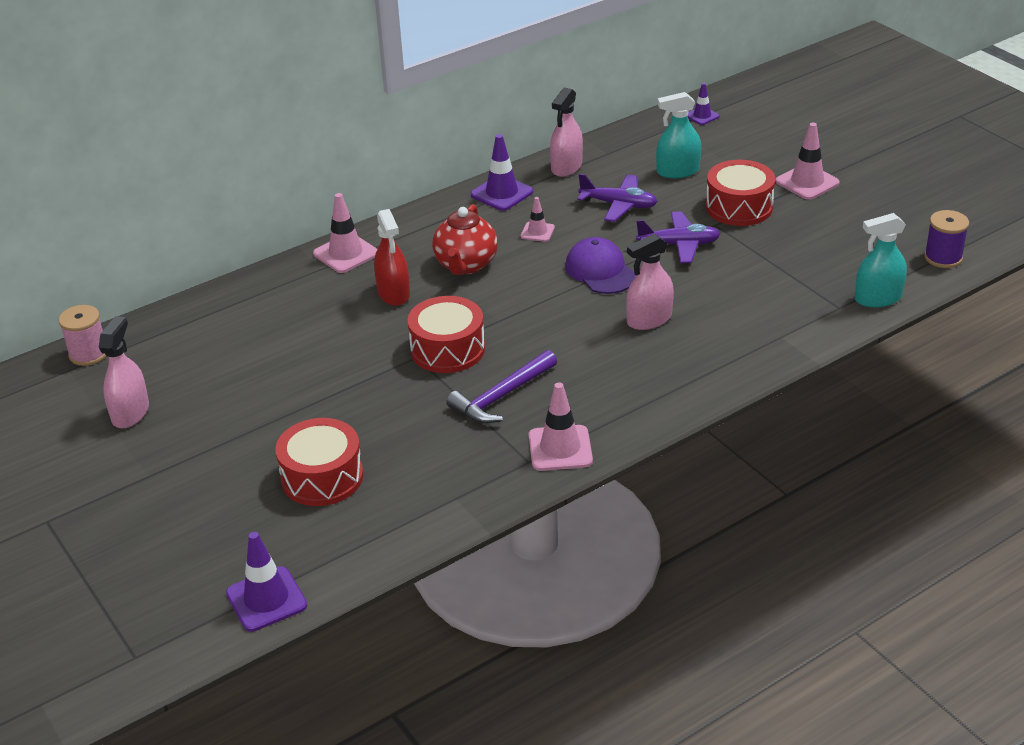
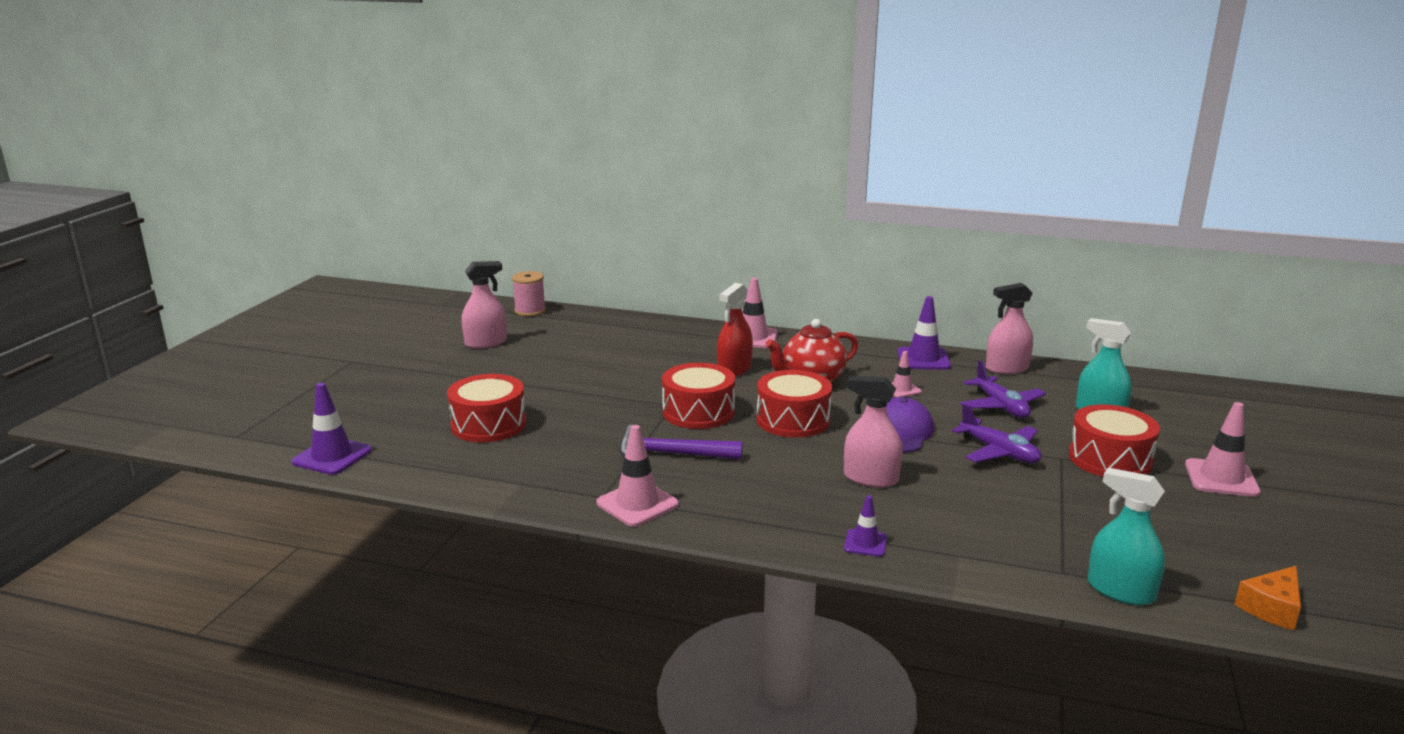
camera: 50 degrees right, 15 degrees down
(521, 309) = (793, 420): none -> red drum
(702, 116) = (1201, 393): purple traffic cone -> purple traffic cone (865, 543)
(943, 257) = (1272, 608): purple spool -> orange cheese

